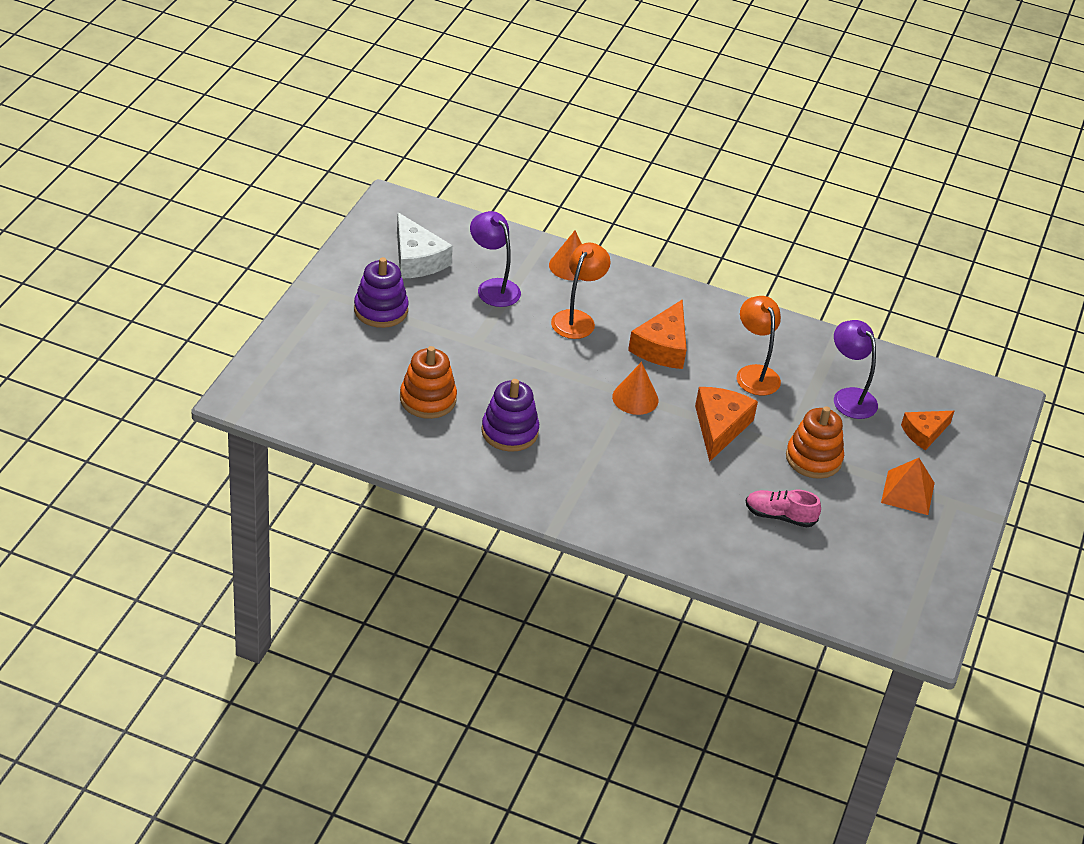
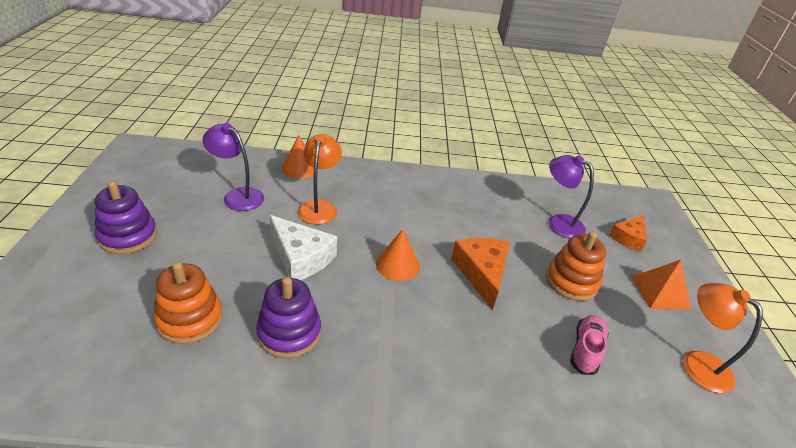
camera: 20 degrees left, 5 degrees down
(417, 259) = (162, 186): white cheese -> white cheese (301, 257)
(662, 347) = (399, 215): orange cheese -> none
(754, 373) = (480, 220): orange lamp -> orange lamp (697, 363)
(780, 516) = (586, 350): pink shoe -> pink shoe turned 120 degrees clockwise

